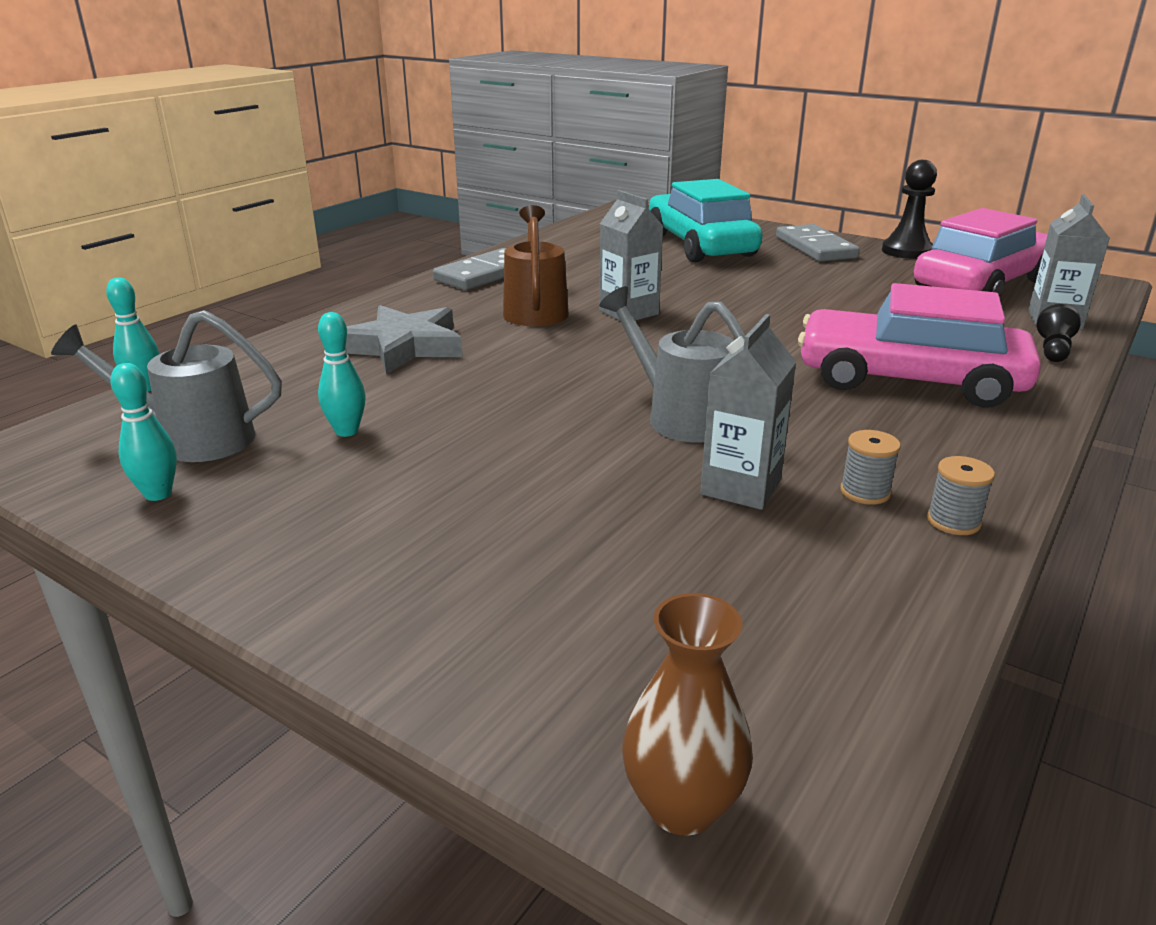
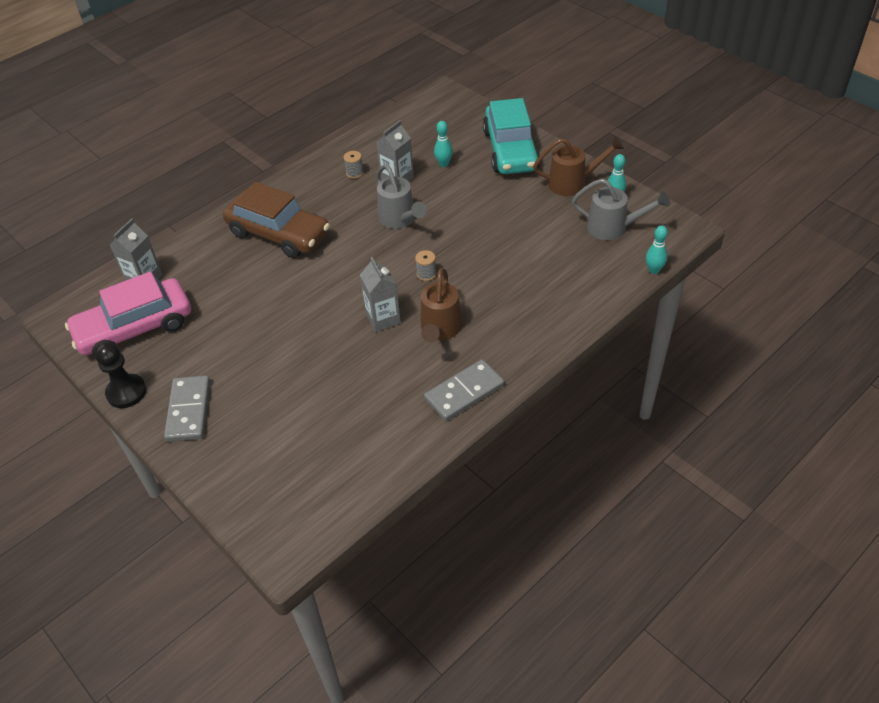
camera: 165 degrees left, 20 degrees up
(259, 519) = (572, 183): none -> brown watering can
(347, 431) = (547, 226): turquoise bowling pin -> turquoise bowling pin (443, 164)
(404, 346) = (523, 294): grey star -> none
(682, 806) = (460, 99): brown vase -> none
(700, 245) = (276, 429): turquoise car -> turquoise car (510, 150)
(909, 380) = (278, 234): pink car -> brown car
(953, 521) = (336, 158): grey spool -> grey spool (426, 274)
(1053, 350) = (182, 250): black pawn -> none

